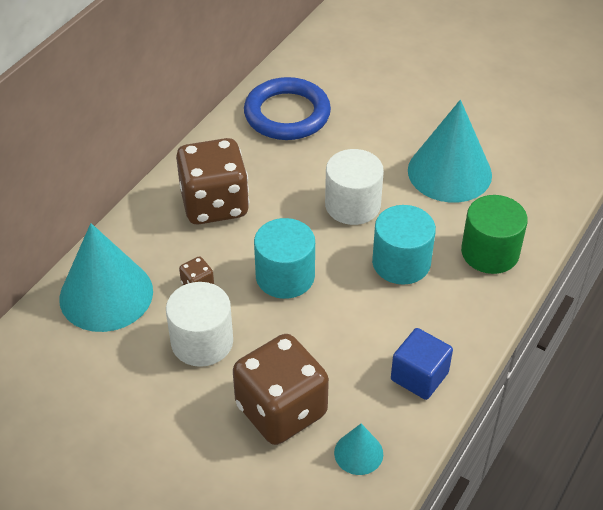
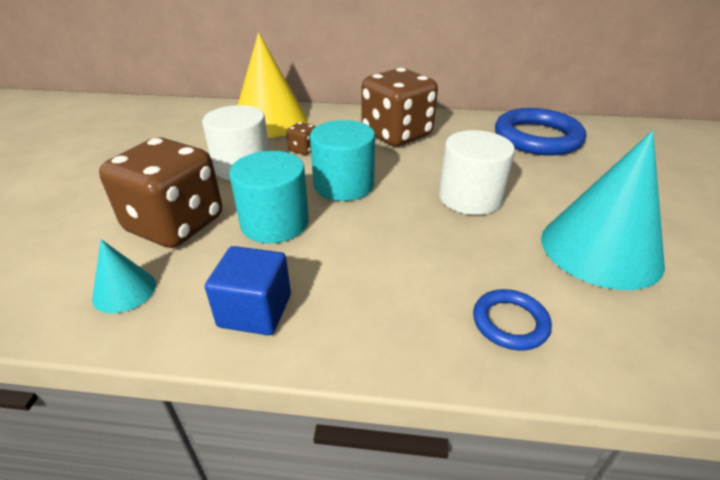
camera: 65 degrees right, 10 degrees down
(106, 294) = (270, 121): turquoise cone -> yellow cone
(401, 262) = (422, 249): turquoise cylinder -> turquoise cylinder (275, 223)
(490, 252) = (510, 322): green cylinder -> blue ring

